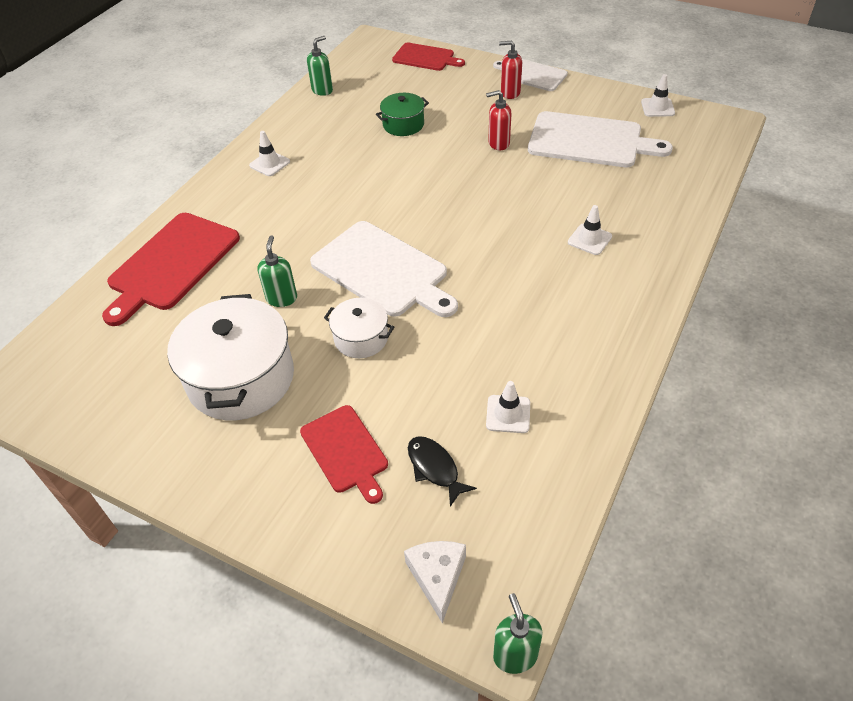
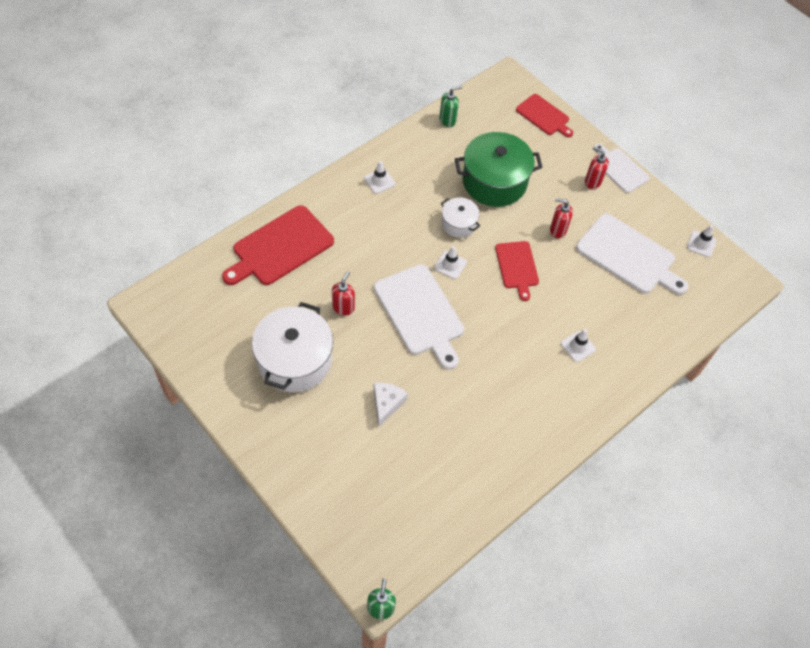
camera: 15 degrees right, 10 degrees up
(282, 298) = (343, 307): green soap dispenser -> red soap dispenser
(345, 451) = (339, 441): red cutting board -> red cutting board (517, 267)
(361, 338) = (383, 362): white pot -> white pot (458, 223)
(403, 124) = (494, 181): green pot -> green pot, size x1.91
(435, 468) = (388, 476): black fish -> none
(437, 577) = (358, 545): white cheese -> white cheese (386, 403)
(508, 414) = (451, 458): white traffic cone -> white traffic cone (450, 265)

